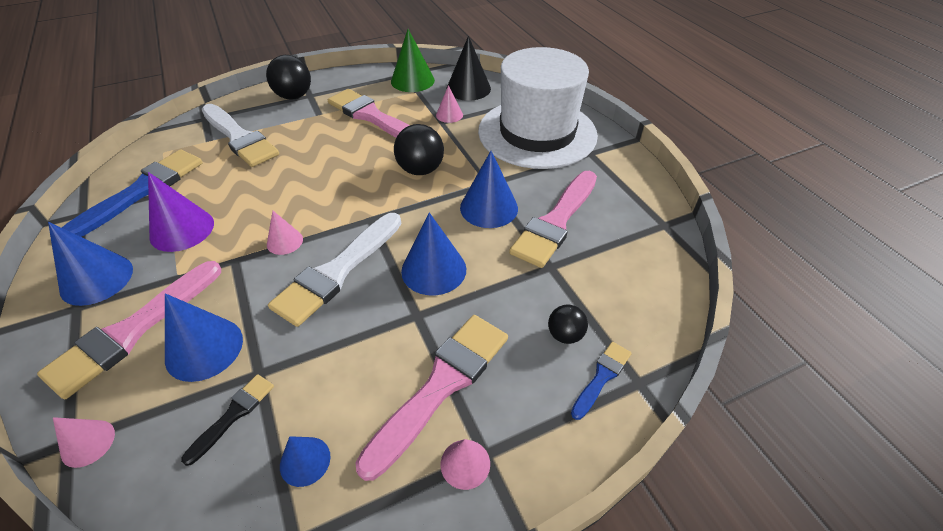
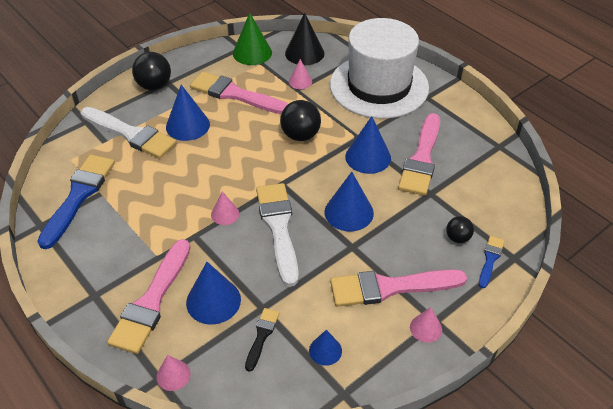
camera: 15 degrees left, 0 degrees up
(96, 279) = (94, 272): blue cone -> blue cone (187, 125)
(182, 229) = (136, 221): purple cone -> none
(337, 271) = (278, 228): white brush -> white brush turned 150 degrees clockwise
(441, 385) = (390, 287): pink brush -> pink brush turned 120 degrees counterclockwise

